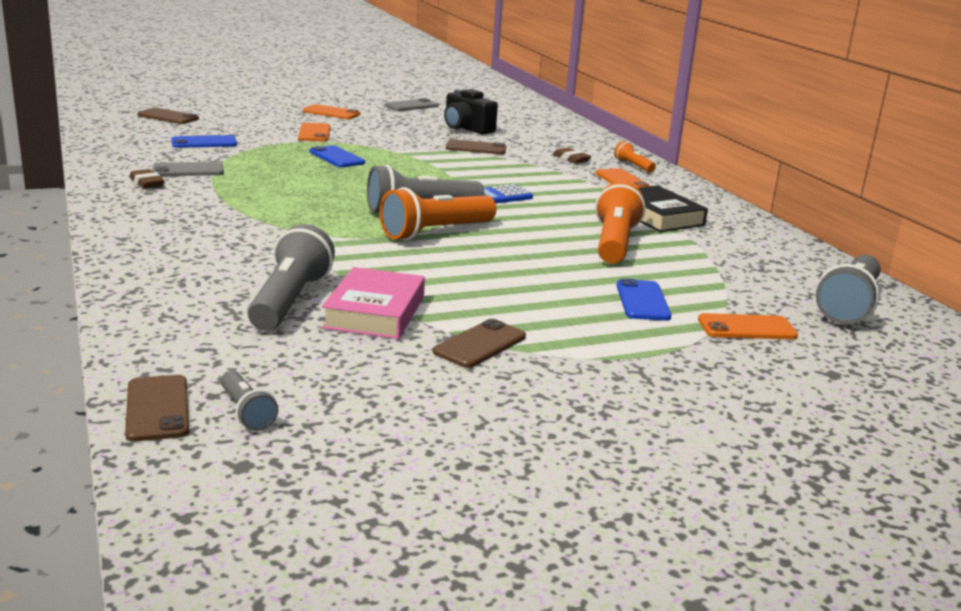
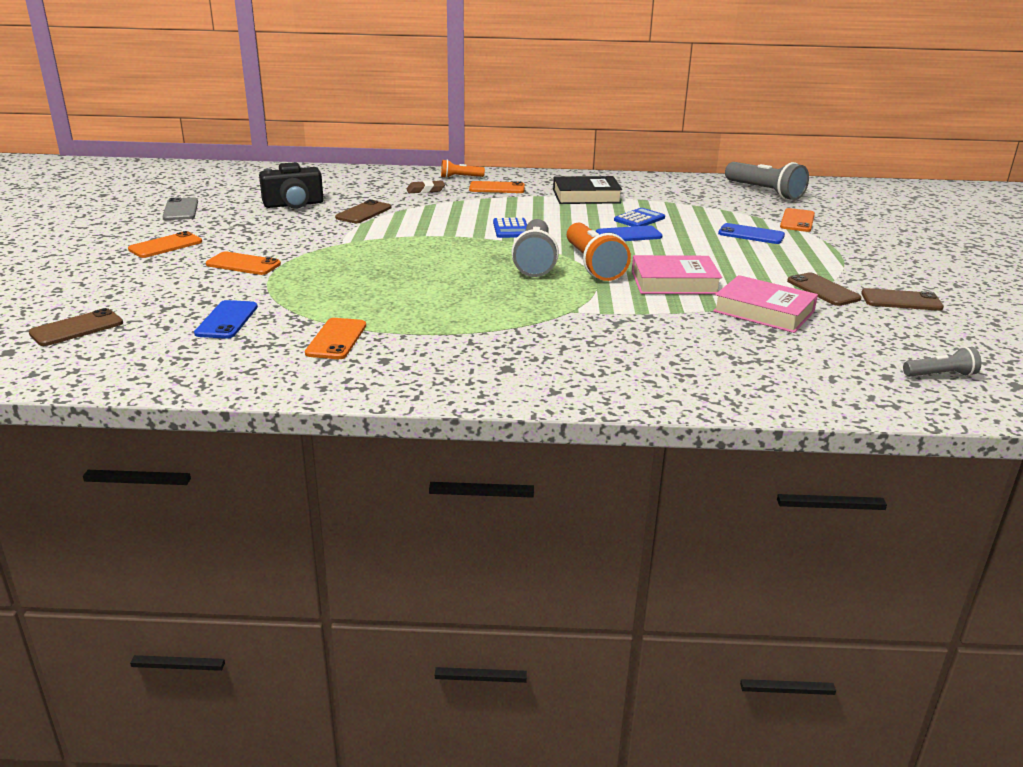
camera: 65 degrees left, 5 degrees up
(147, 183) = (369, 365): brown eraser -> none
(157, 408) = (941, 405): brown phone -> brown phone (901, 300)
(188, 170) = (336, 339): grey phone -> orange phone
(289, 301) = (737, 337): grey flashlight -> none
(336, 157) = (346, 267): blue phone -> blue phone (628, 235)
(423, 268) = (674, 282): none -> pink book
(614, 243) = (639, 219): orange flashlight -> blue calculator

